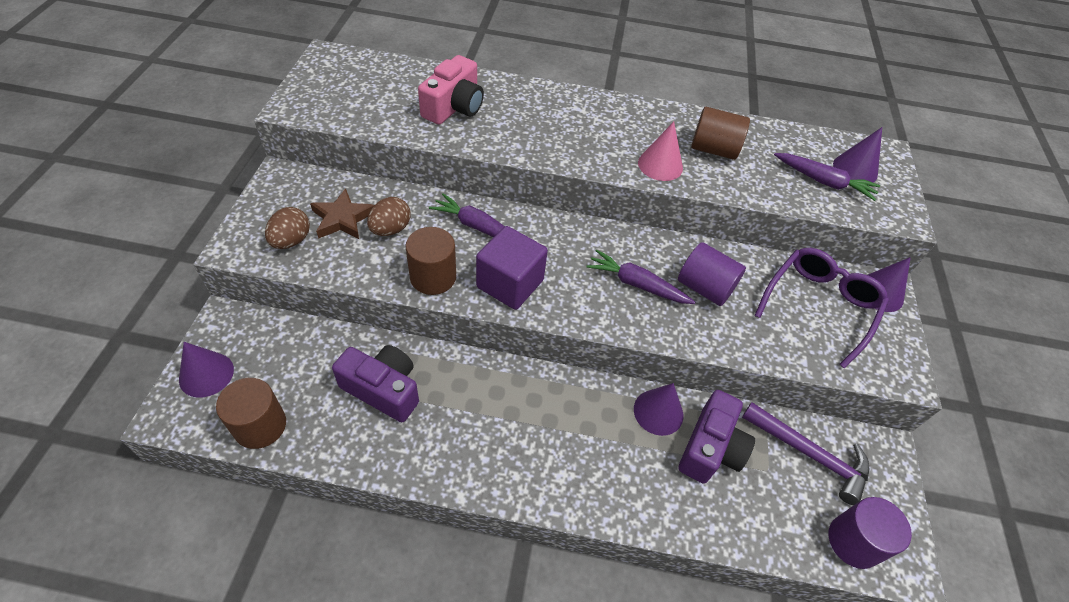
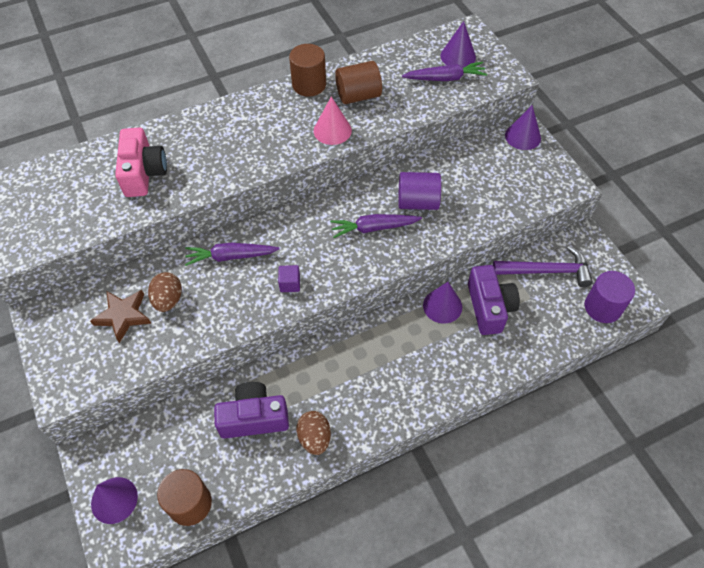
camera: 30 degrees left, 5 degrees up
(291, 241) = (100, 359): brown egg -> brown egg (314, 438)
(433, 277) = (232, 315): brown cylinder -> brown cylinder (309, 85)
(510, 284) = (290, 284): purple cube -> purple cube, size x0.47
(819, 306) = (494, 169): purple glasses -> none

